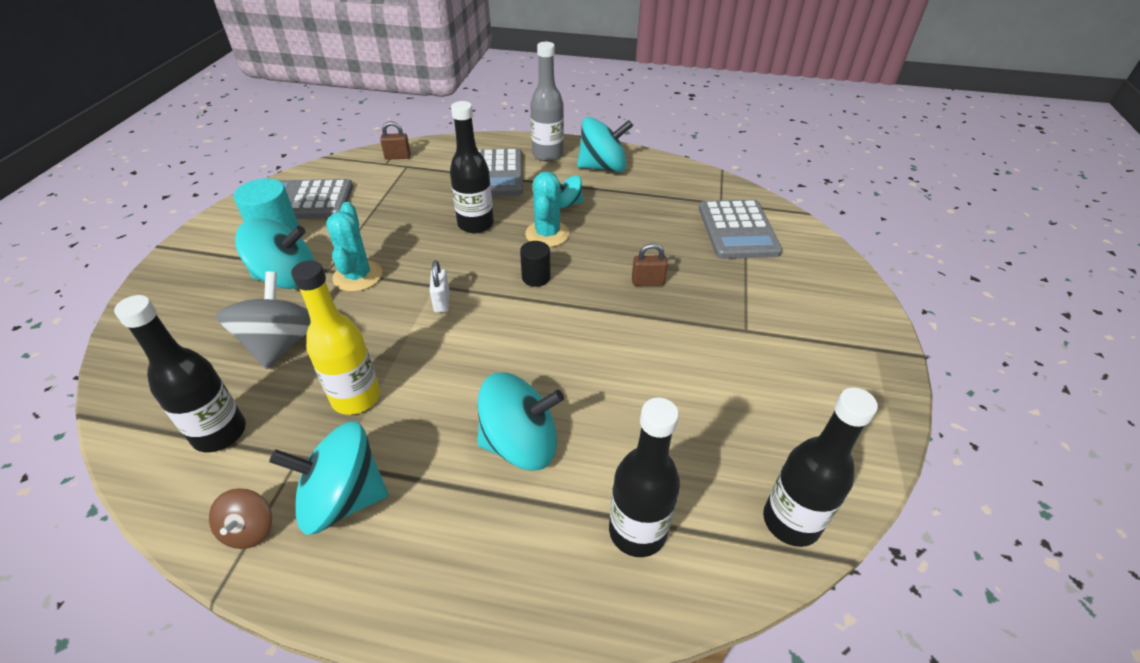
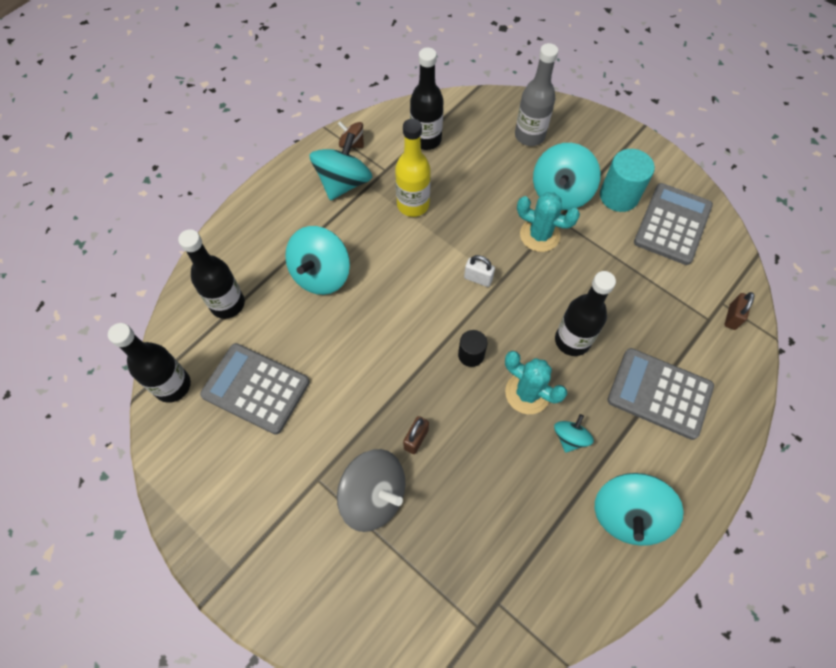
camera: 120 degrees right, 20 degrees up
(281, 344) = (487, 177): grey spinning top -> grey spinning top (374, 496)
(547, 154) = (681, 468): grey bottle -> grey bottle (529, 136)
(737, 230) = (441, 581): grey calculator -> grey calculator (256, 388)

